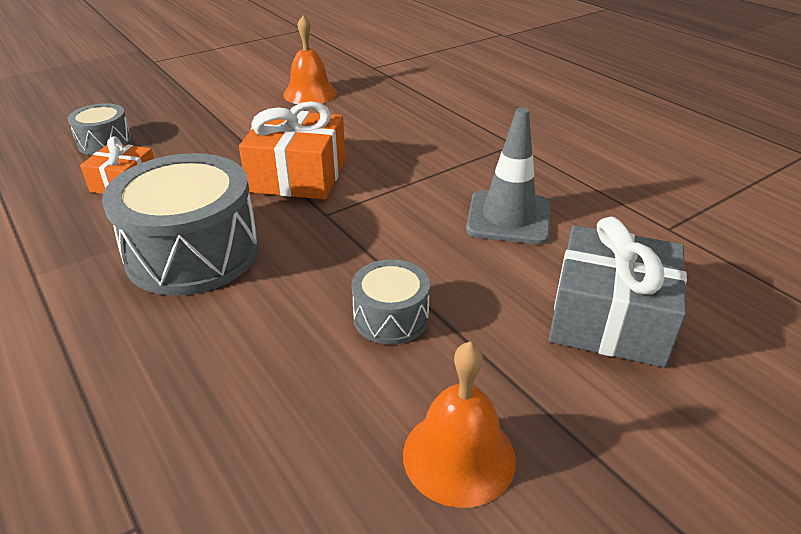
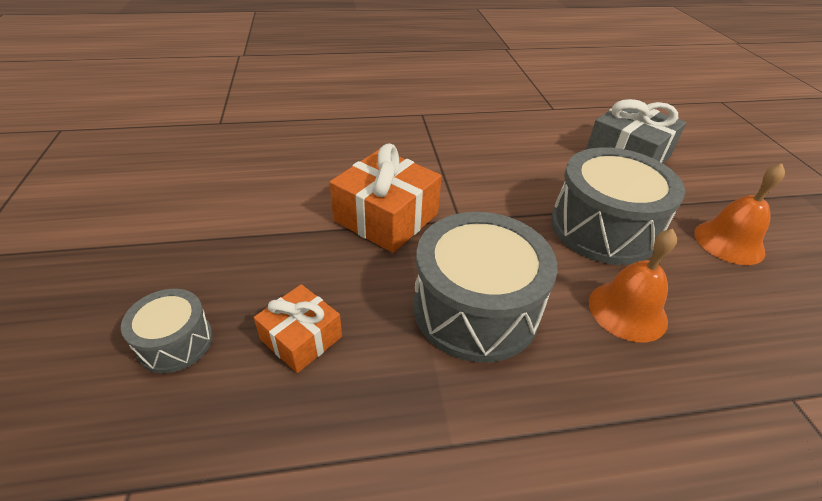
camera: 65 degrees left, 5 degrees up
(310, 93) = (231, 169): orange bell -> orange bell (627, 311)
(391, 317) = (603, 228): grey drum -> grey drum, size x1.95
(508, 218) = (513, 149): grey traffic cone -> none

